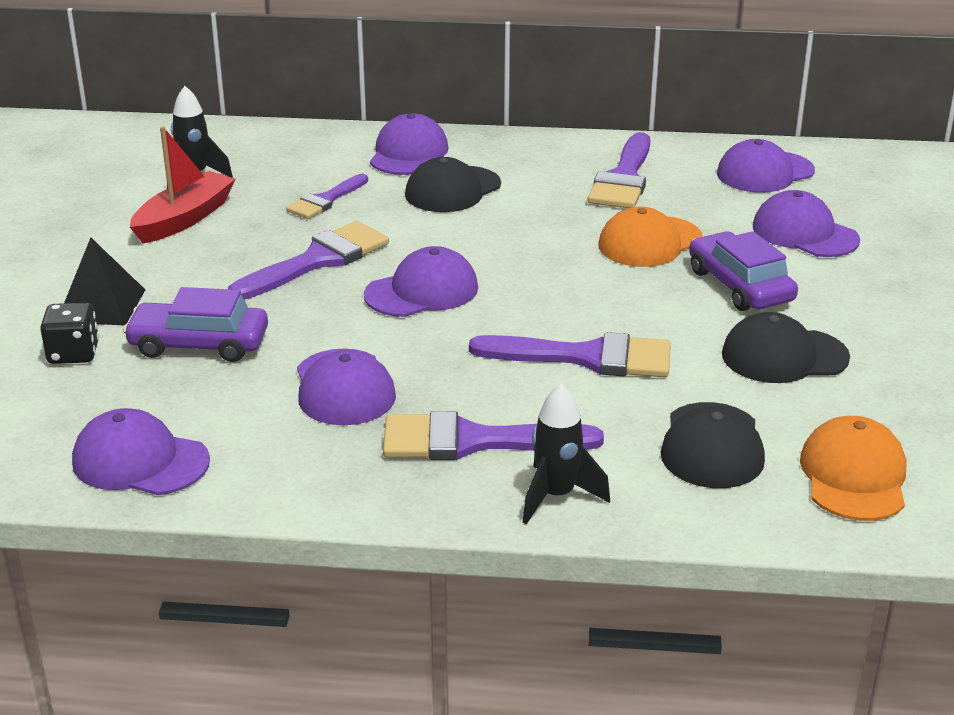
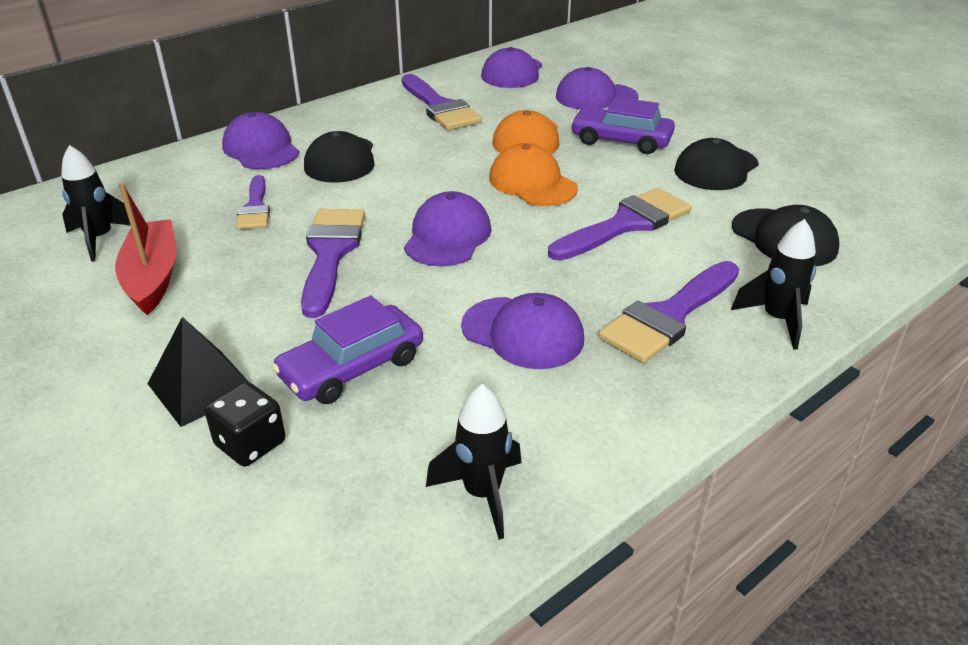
camera: 45 degrees left, 5 degrees up
(140, 461) = (482, 494): purple cap -> black rocket
(853, 476) = (867, 214): orange cap -> orange cap (532, 183)

